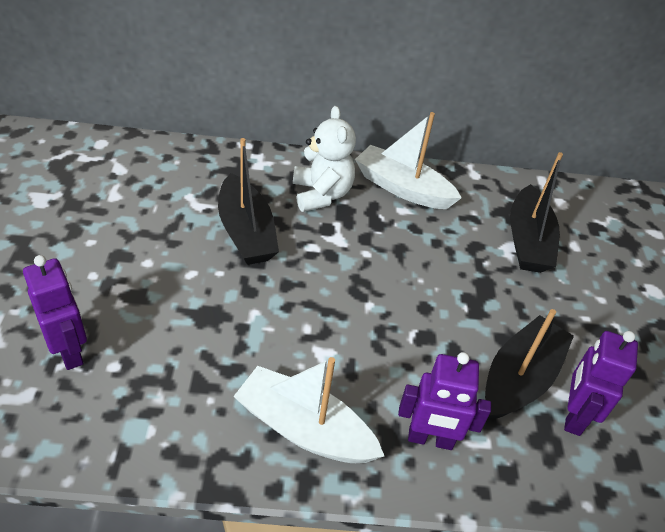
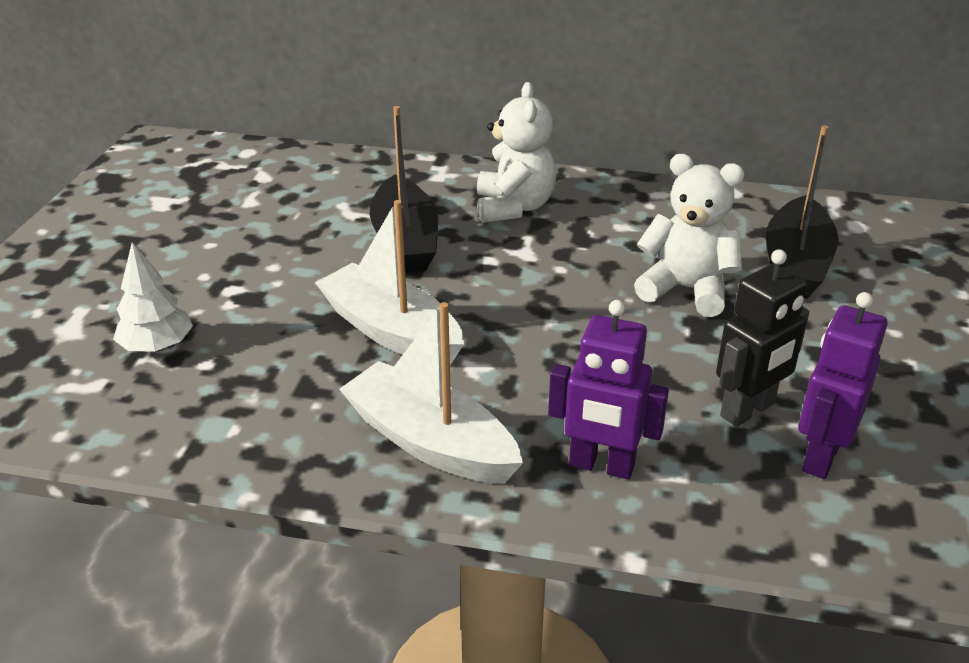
camera: 15 degrees right, 10 degrees down
(70, 351) = (157, 346): purple robot -> white tree
(402, 188) = (627, 204): white boat -> white boat (391, 331)
(458, 269) = (686, 290): none -> white teddy bear
(519, 378) = (748, 410): black boat -> black robot

